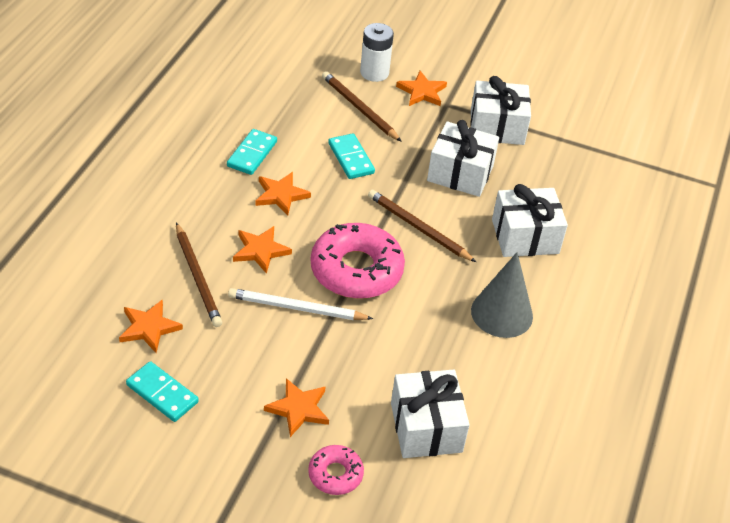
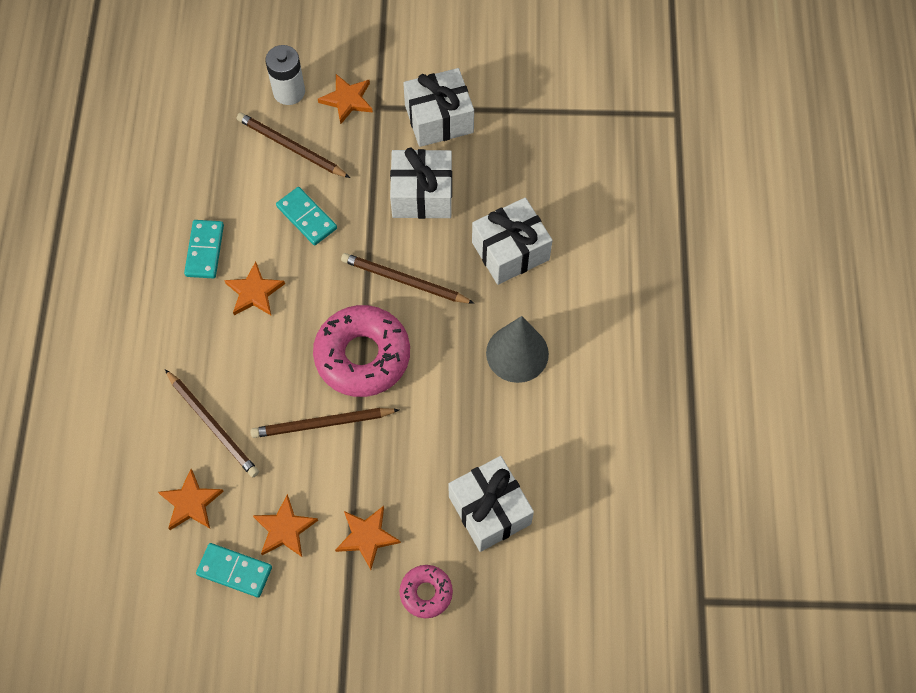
camera: 15 degrees left, 20 degrees up
(260, 251) = (261, 369): orange star -> orange star (284, 529)
(296, 308) = (322, 424): white pencil -> brown pencil

